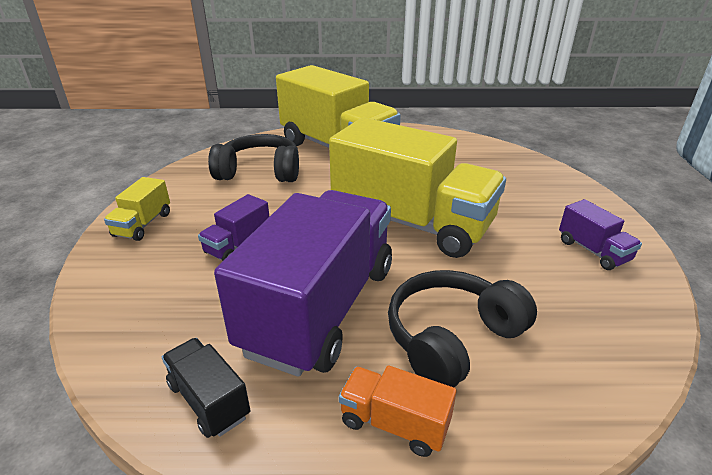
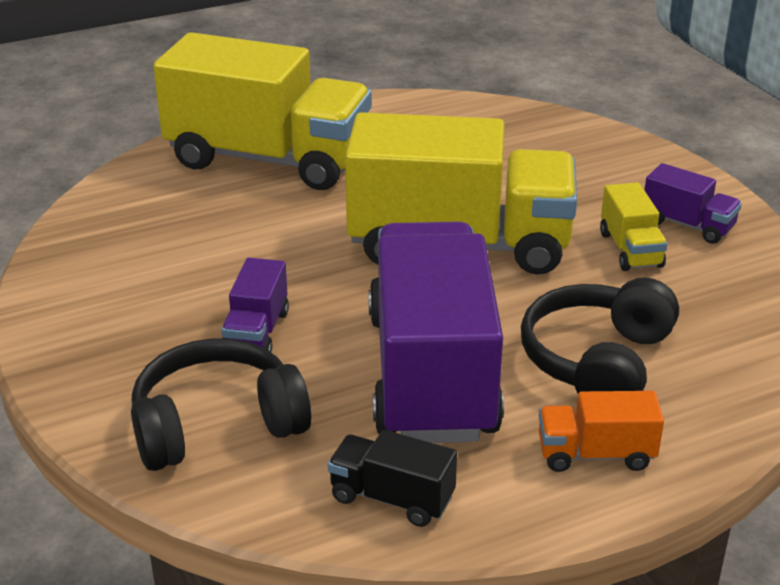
camera: 25 degrees left, 0 degrees up
(143, 224) = (87, 343): yellow truck -> yellow truck (630, 250)
(260, 172) = (184, 224): black headphones -> black headphones (217, 425)

